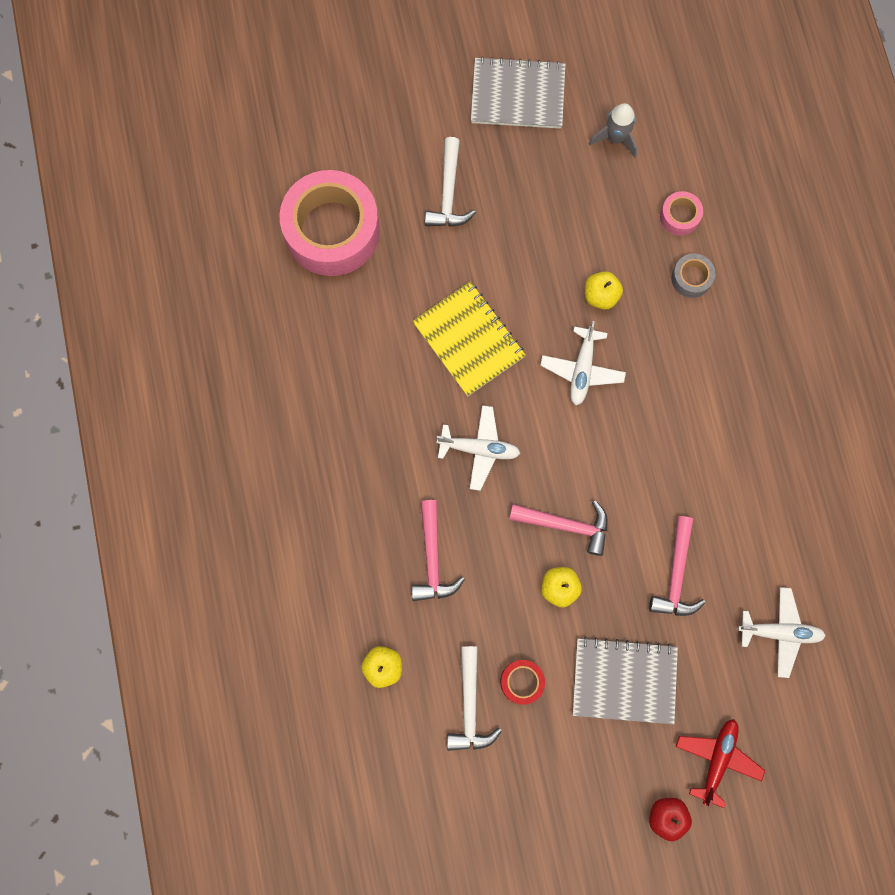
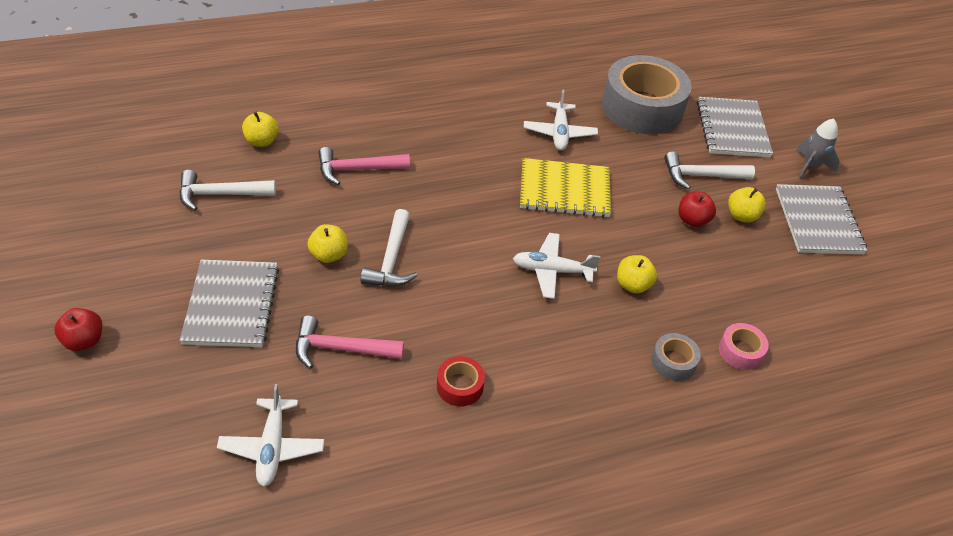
camera: 80 degrees right, 30 degrees down
(332, 230) = (642, 107): pink tape -> grey tape
(373, 140) = (732, 129): none -> grey notebook
(468, 340) = (564, 190): yellow notebook -> yellow notebook turned 45 degrees clockwise
(479, 449) = (461, 198): white plane -> white plane (559, 133)
(509, 168) = (741, 216): none -> yellow apple
(514, 218) = (692, 220): none -> red apple
(522, 682) = (239, 229): red tape -> red tape (460, 386)
(566, 525) = (391, 259): pink hammer -> white hammer
(615, 138) = (806, 296): grey rocket -> grey rocket (810, 167)
(717, 759) = (135, 385): red plane -> none

